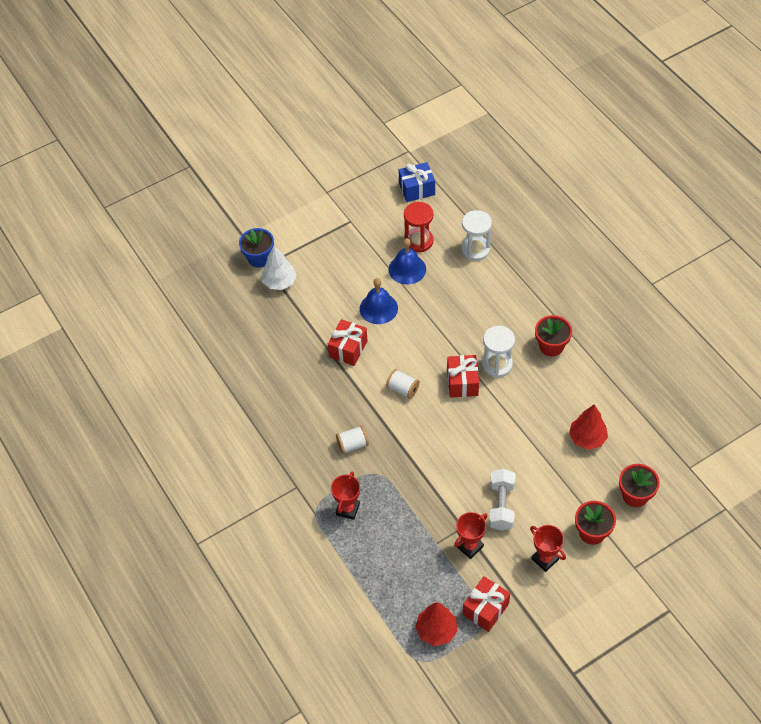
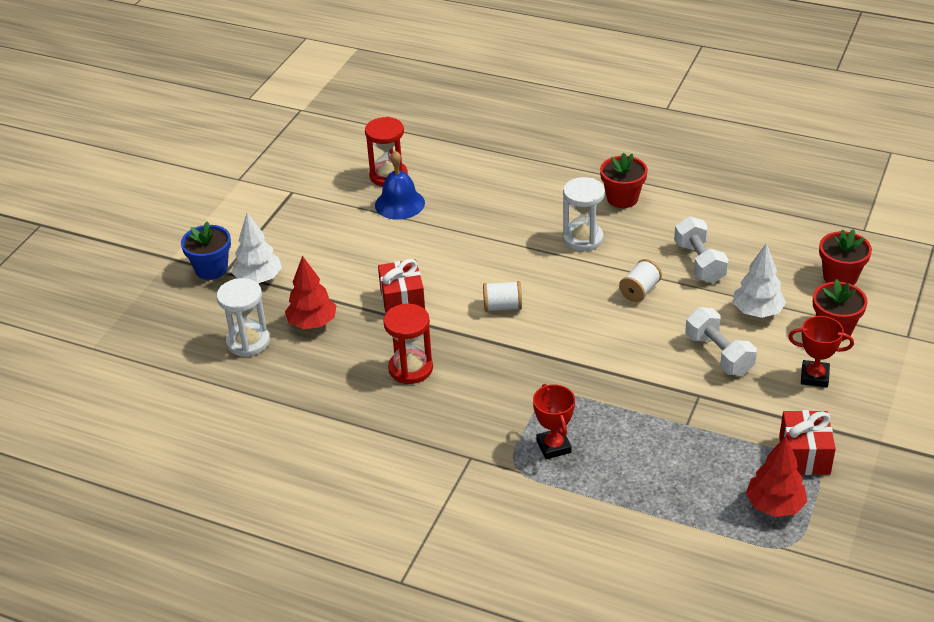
camera: 35 degrees left, 15 degrees down
(313, 403) = (410, 369): none -> red hourglass
(352, 445) = (497, 384): white spool -> white spool (640, 291)
(378, 308) = (401, 250): blue bell -> none
(416, 189) = (342, 135): blue gift -> none
(462, 382) = (562, 270): red gift -> none
(470, 546) = (725, 408): red trophy -> none
(475, 249) = (458, 157): white hourglass -> white hourglass (248, 342)
(553, 428) = (699, 263): none -> white dumbbell
(555, 489) = (757, 312): none -> white tree
(587, 438) = (741, 254): red tree -> red tree (312, 323)

